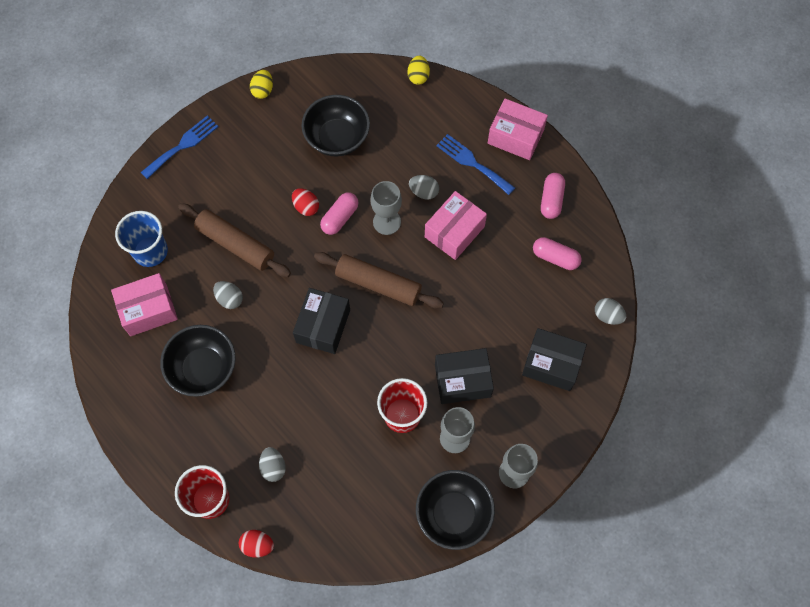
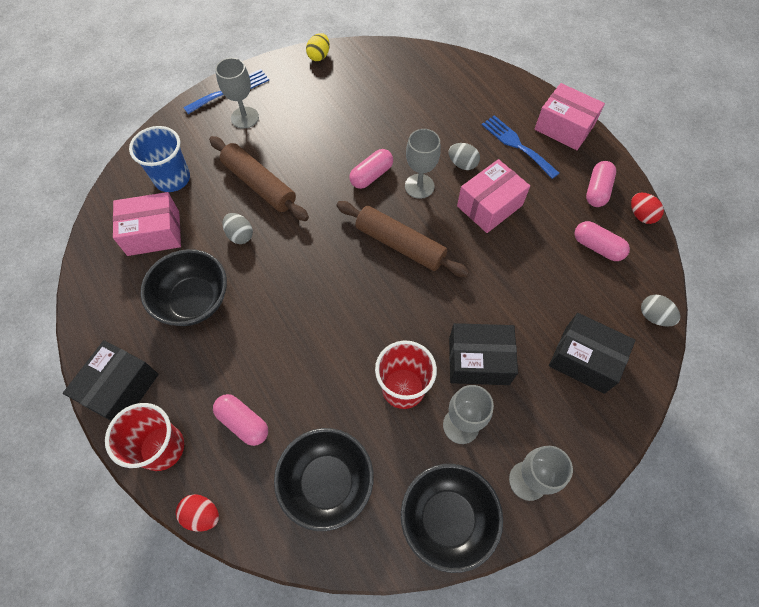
camera: 10 degrees right, 5 degrees down
(204, 174) = (245, 117): none -> grey goblet
(273, 467) = (243, 422): grey egg -> pink capsule
(306, 207) = (339, 161): red egg -> red egg (641, 215)
(323, 326) = (332, 277): black box -> black box (121, 389)
(337, 138) = (382, 104): black bowl -> black bowl (327, 483)
(418, 76) = (472, 64): yellow egg -> none

